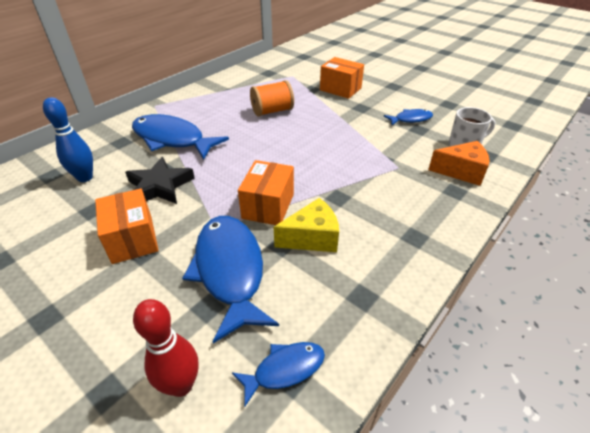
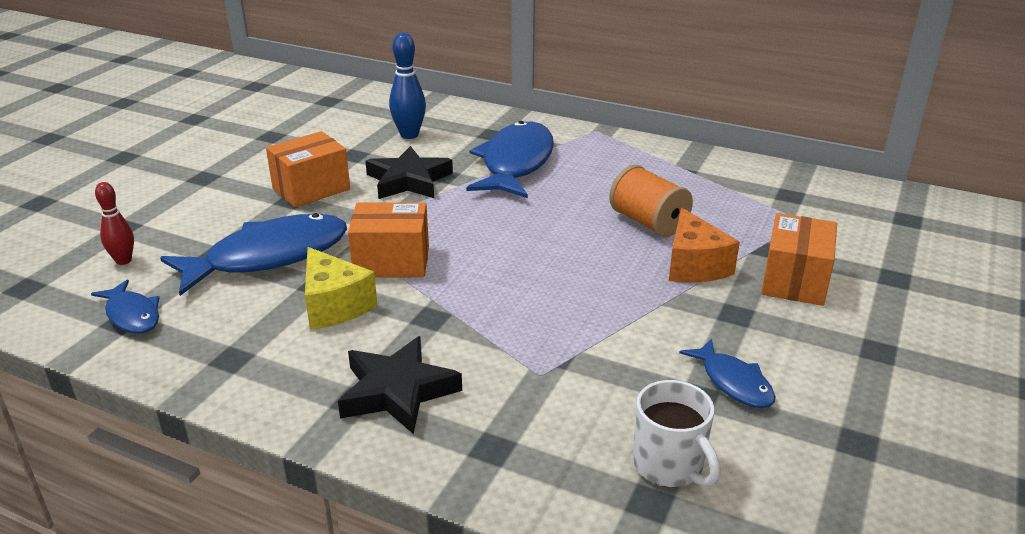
camera: 75 degrees right, 10 degrees down
(181, 385) = (123, 260): red bowling pin -> red bowling pin, size x0.66
(408, 218) = (397, 391): none -> black star
(461, 171) = (562, 457): orange cheese -> orange cheese (694, 265)

